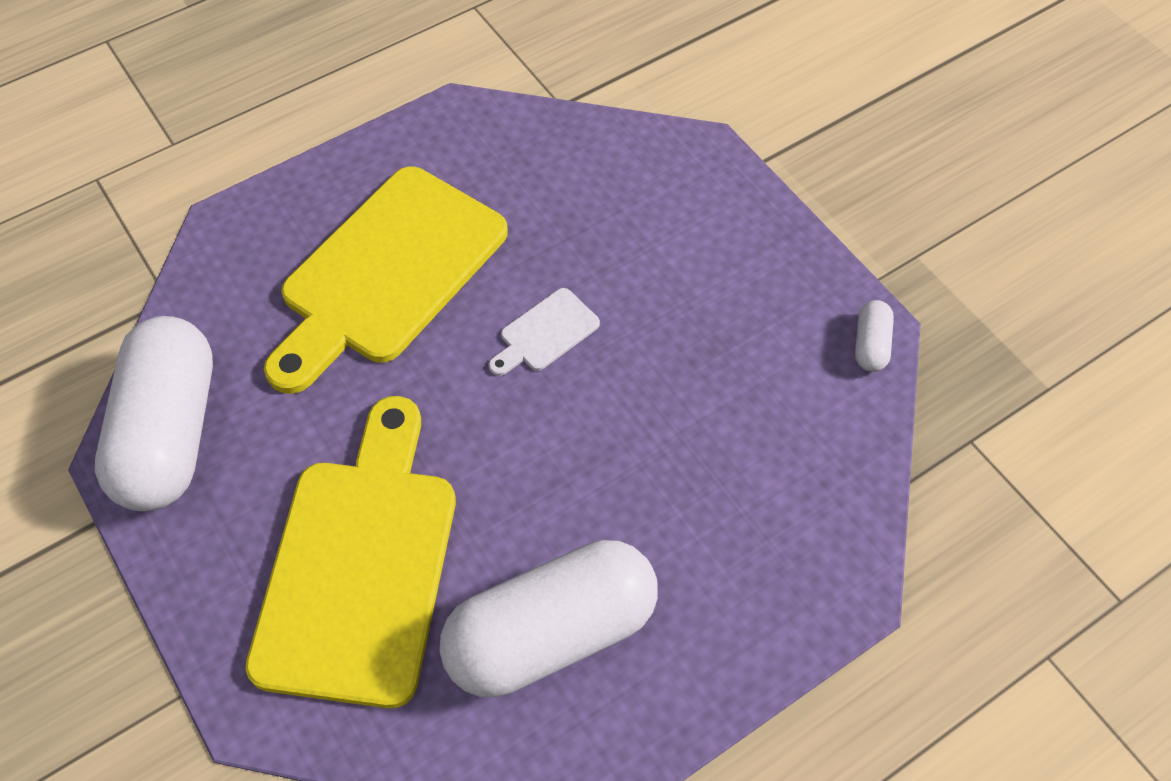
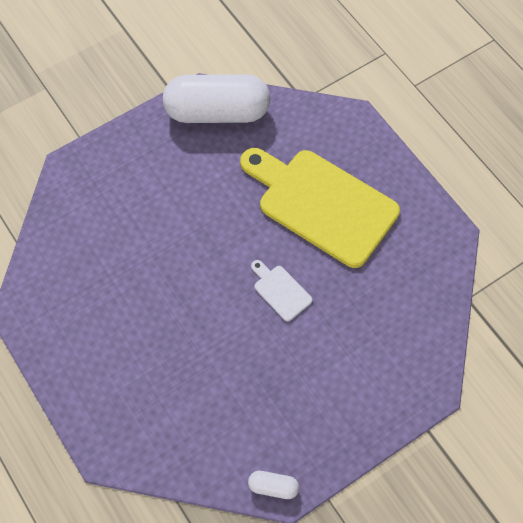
camera: 90 degrees right, 5 degrees up
(359, 565) = (138, 205): yellow cutting board -> none
(551, 633) = (94, 296): white capsule -> none

